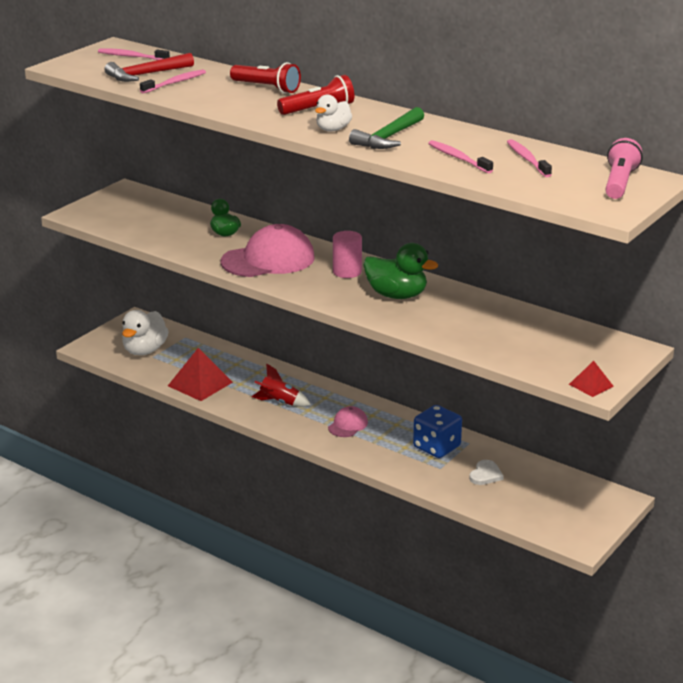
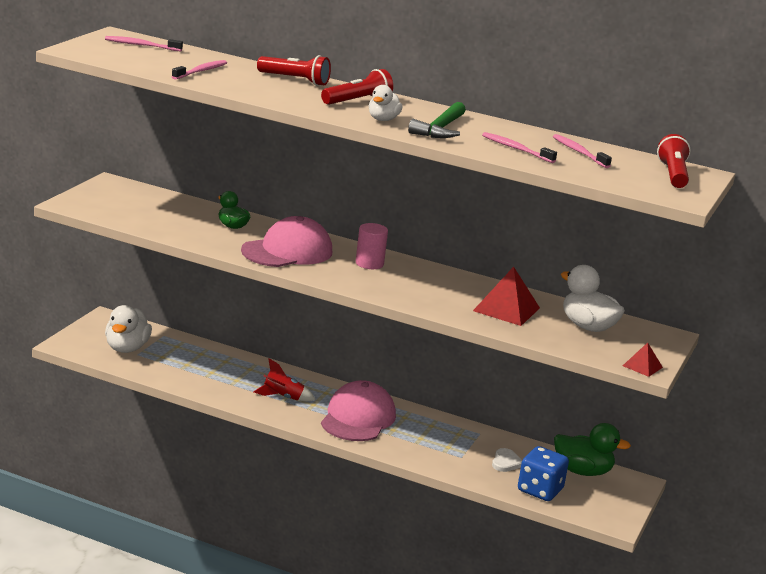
camera: 15 degrees left, 5 degrees down
(146, 75) = (167, 62): red hammer -> none
(200, 384) = (195, 380): red pyramid -> red pyramid (506, 309)
(348, 425) = (358, 418): pink cap -> pink cap, size x2.02
(396, 295) = (427, 285): green duck -> green duck (582, 471)
(436, 447) = (451, 438): blue dice -> blue dice (540, 490)
(550, 340) = (587, 327): none -> white duck
(619, 183) = (673, 175): pink flashlight -> red flashlight

